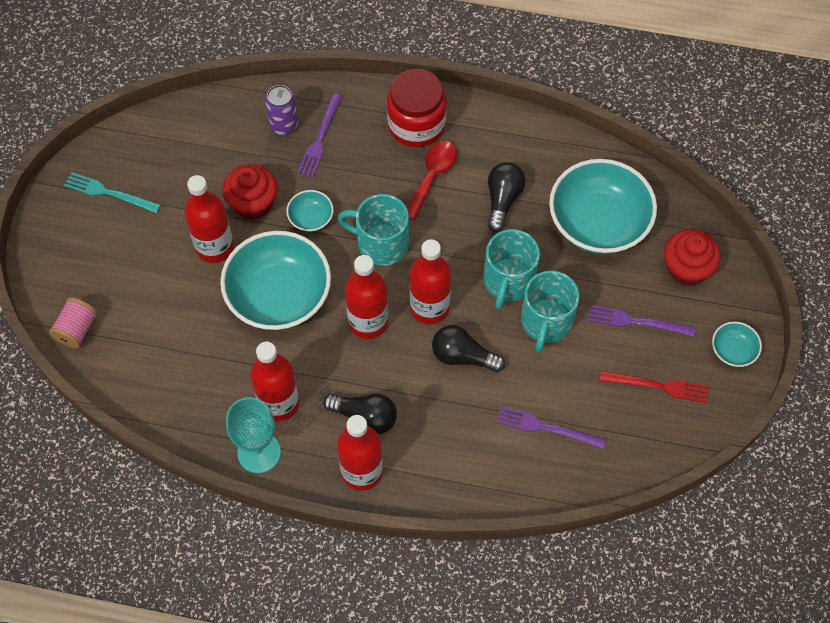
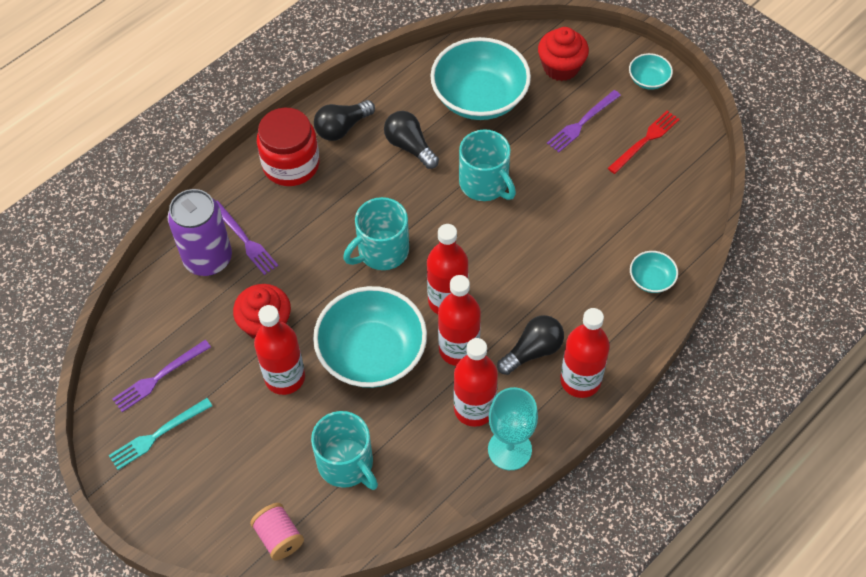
camera: 55 degrees left, 5 degrees down
(284, 125) = (208, 259): purple can -> purple can, size x1.67
(311, 218) = (316, 288): turquoise bowl -> turquoise bowl (651, 279)
(429, 307) = (467, 250): red bottle -> red bottle (459, 349)
(432, 176) = (348, 181): red spoon -> none
(463, 356) = (528, 251): black light bulb -> black light bulb (342, 128)
(546, 322) = (539, 180): turquoise mug -> turquoise mug (346, 464)
(547, 428) = (630, 230): purple fork -> purple fork (160, 376)

